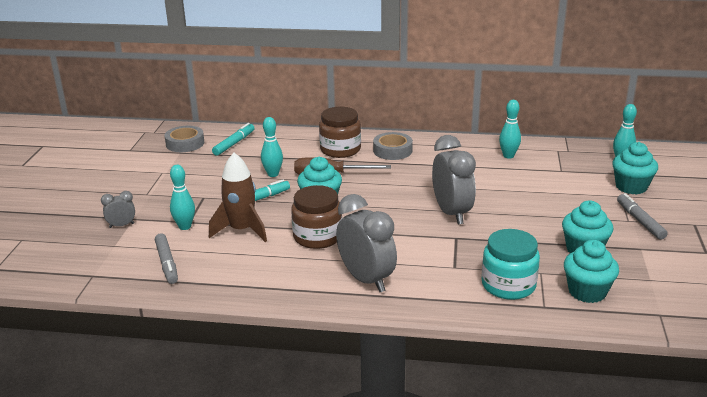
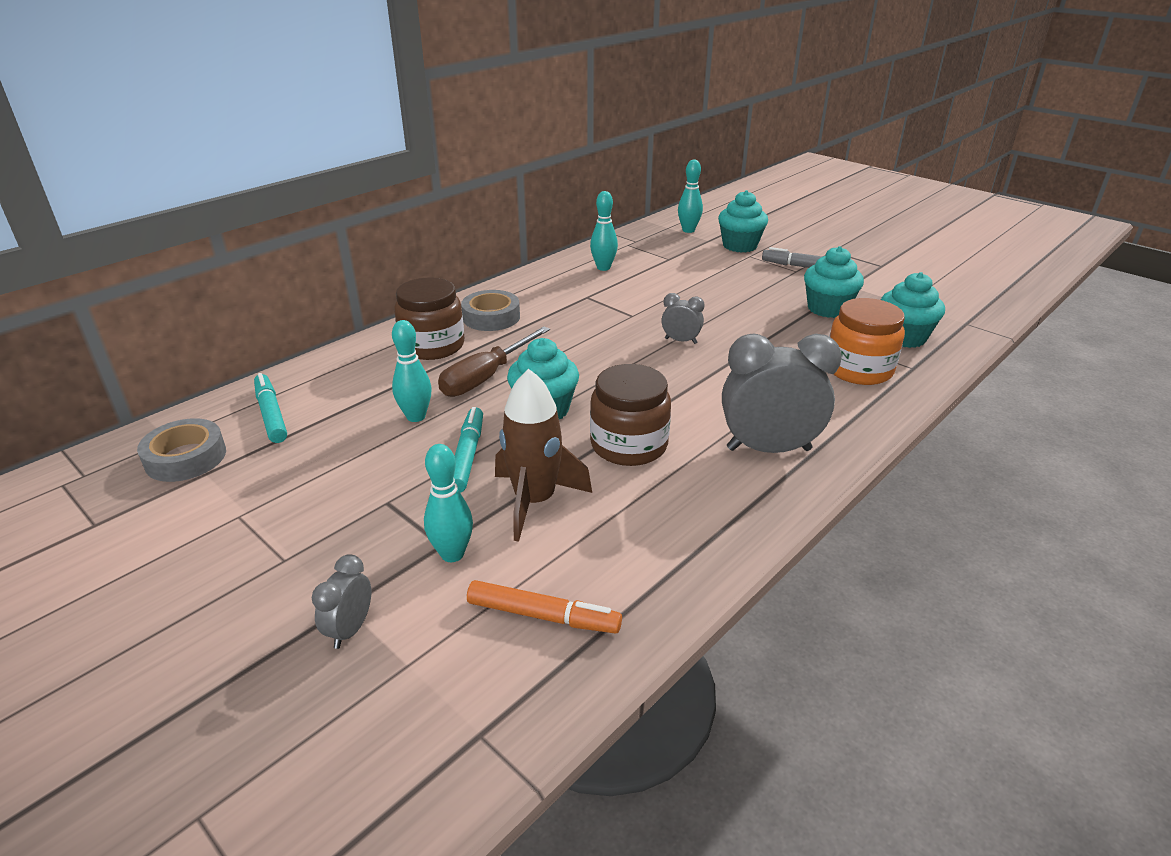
camera: 55 degrees left, 5 degrees up
(167, 263) = (543, 616): grey marker -> orange marker
(451, 213) = (680, 341): grey clock -> grey clock, size x0.48
(508, 285) = (858, 369): turquoise jar -> orange jar

